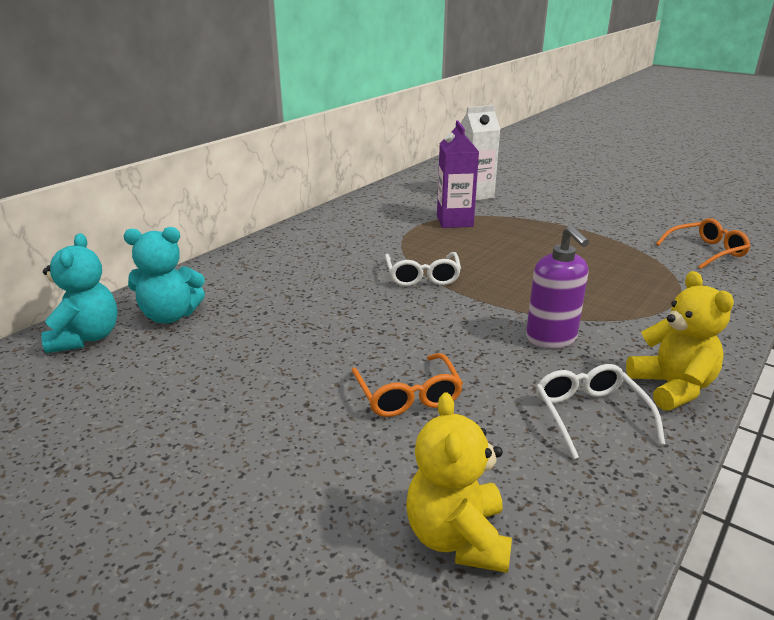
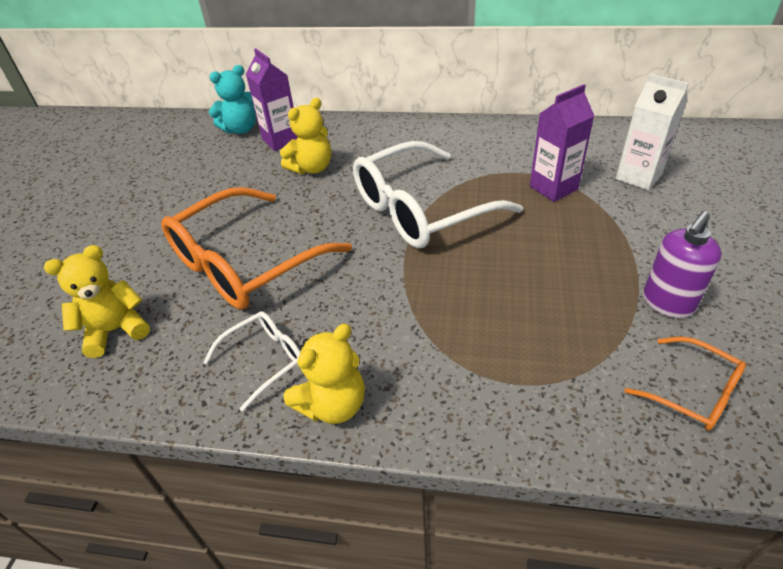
camera: 65 degrees right, 15 degrees up
(170, 316) = (281, 140): turquoise teddy bear -> purple carton
(266, 311) = (311, 168): none -> yellow teddy bear
(408, 396) = (243, 264): orange glasses -> orange glasses, size x2.10
(422, 277) = (419, 211): white glasses -> white glasses, size x2.10
(551, 338) = (368, 310): purple soap dispenser -> purple soap dispenser (667, 303)

